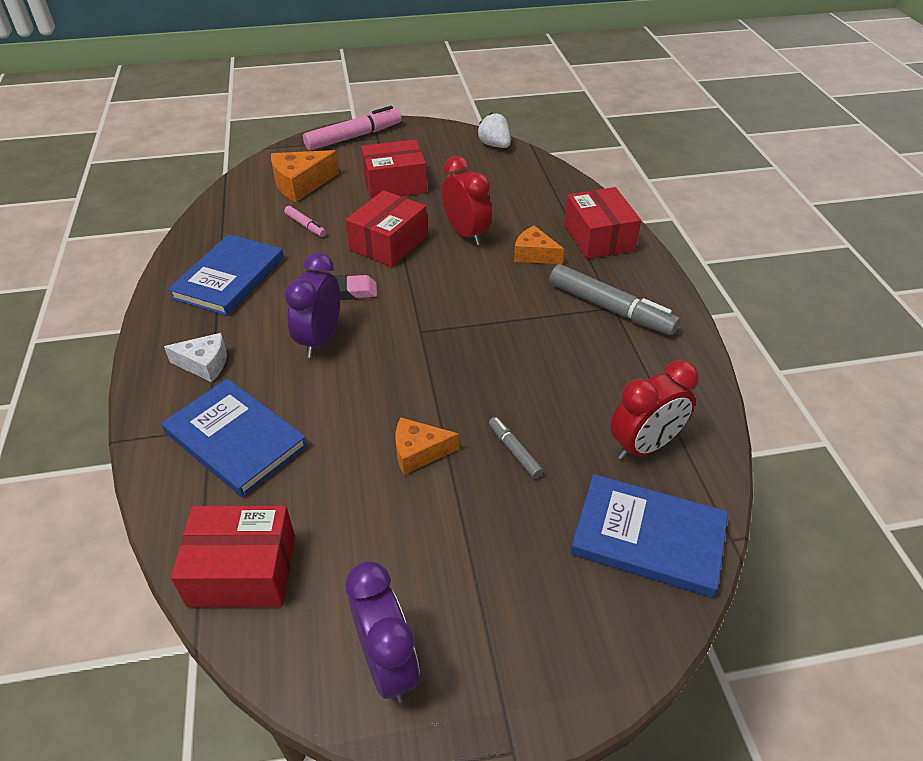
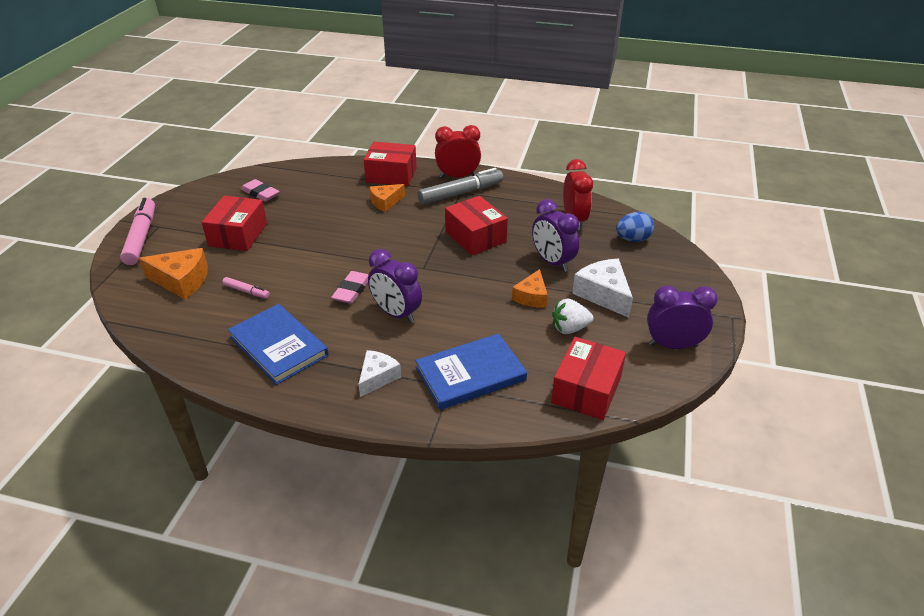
camera: 65 degrees left, 5 degrees down
(301, 184) = (181, 281): orange cheese -> orange cheese turned 75 degrees counterclockwise
(305, 225) = (246, 291): pink marker -> pink marker turned 45 degrees clockwise
(388, 243) = (312, 257): red box -> red box (475, 237)
(466, 234) = (336, 221): red clock -> red clock (457, 176)
(471, 535) = (603, 294): none -> white cheese
(478, 168) = (260, 193): none -> pink eraser
(494, 145) = (240, 178): white strawberry -> white strawberry (569, 328)
(514, 451) = (552, 262): grey marker -> purple clock
(648, 538) = (632, 239): blue book -> blue egg

